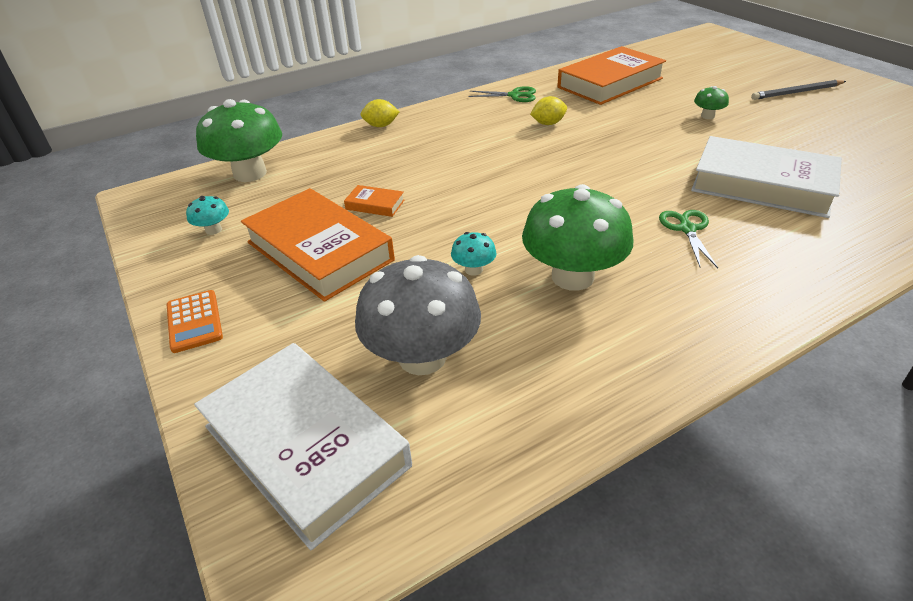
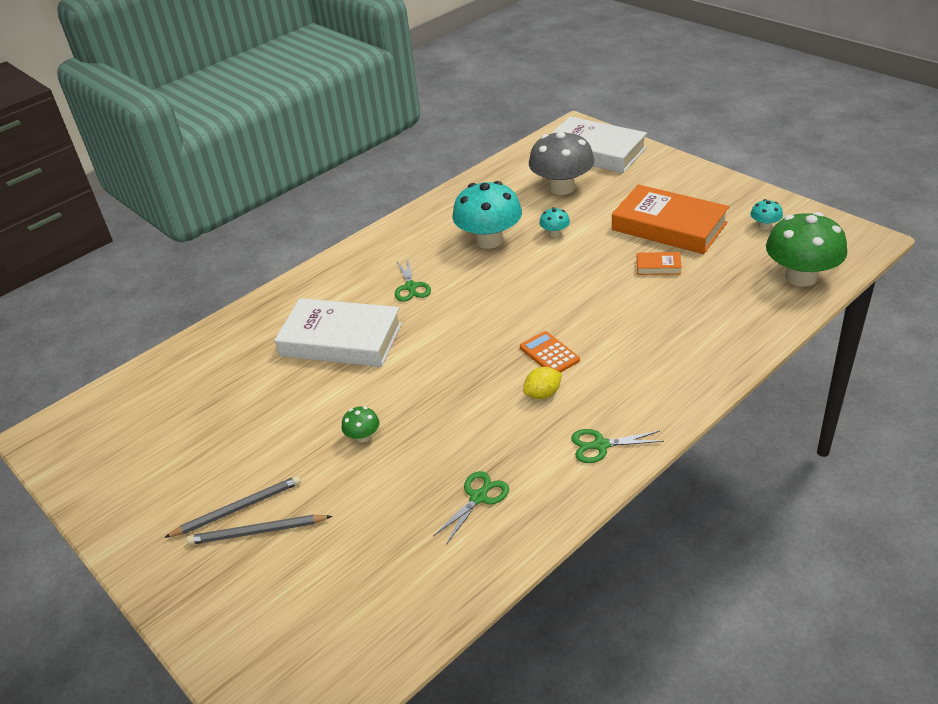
camera: 170 degrees right, 0 degrees up
(194, 321) = (704, 178): orange calculator -> orange calculator (549, 354)
(381, 126) = (730, 360): yellow lemon -> none
(572, 277) = (489, 240): green mushroom -> turquoise mushroom
(610, 83) = (478, 497): orange book -> green scissors
(772, 82) = (257, 532): none -> grey pencil

